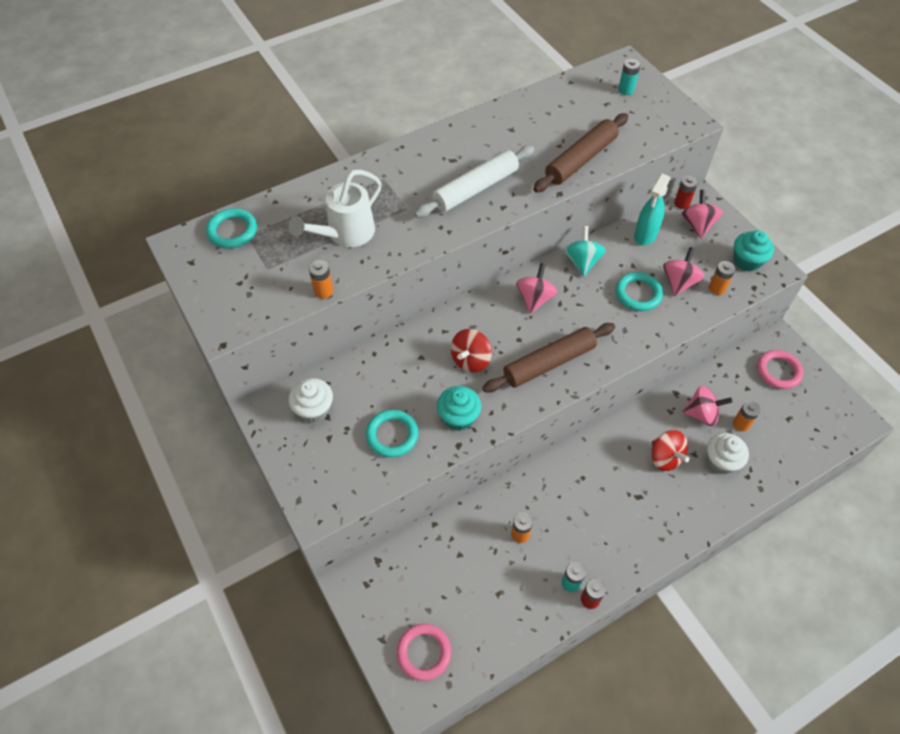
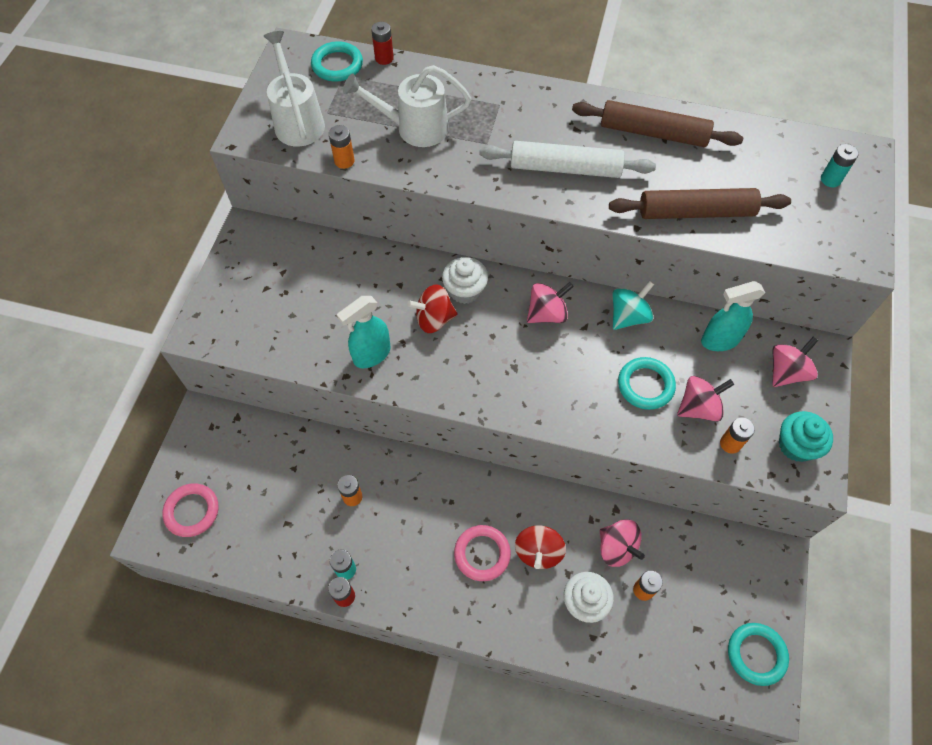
camera: 45 degrees right, 5 degrees up
(252, 290) = (298, 121): none -> white watering can
(314, 409) = (280, 258): white cupcake -> white cupcake (465, 290)
(392, 435) = (309, 325): turquoise ring -> turquoise ring (756, 654)
(458, 417) = (371, 355): turquoise cupcake -> turquoise spray bottle
(549, 363) = (493, 376): brown rolling pin -> brown rolling pin (653, 133)
(682, 203) = (796, 340): red battery -> red battery (384, 58)
(778, 371) = (740, 580): pink ring -> pink ring (482, 554)

